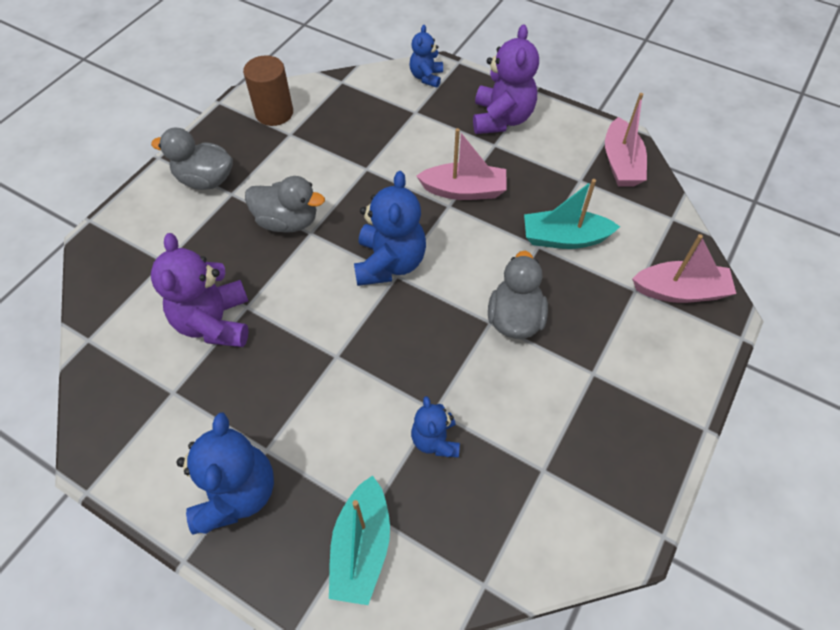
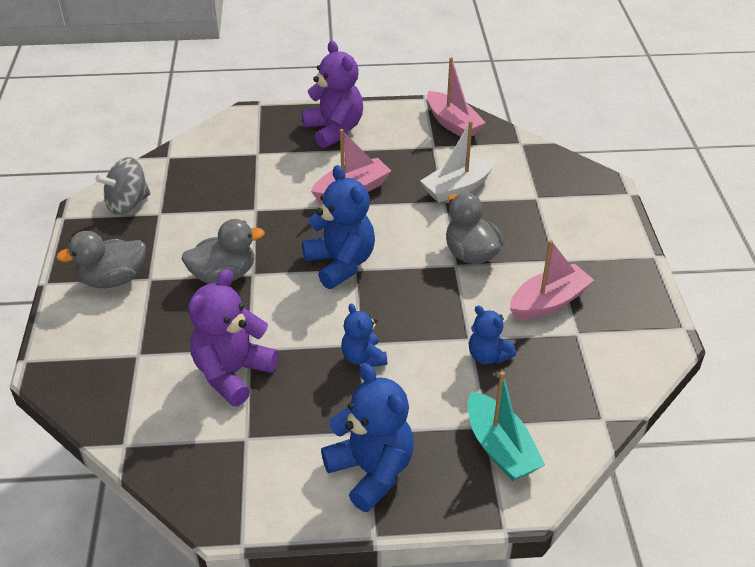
camera: 35 degrees left, 15 degrees down
(215, 322) = (232, 373): purple teddy bear -> purple teddy bear turned 75 degrees clockwise
(274, 113) = (128, 204): brown cylinder -> grey spinning top
(426, 77) = (242, 125): blue teddy bear -> blue teddy bear (363, 357)
(564, 238) = (457, 188): turquoise boat -> white boat
(680, 291) = (566, 184): pink boat -> pink boat (548, 302)

